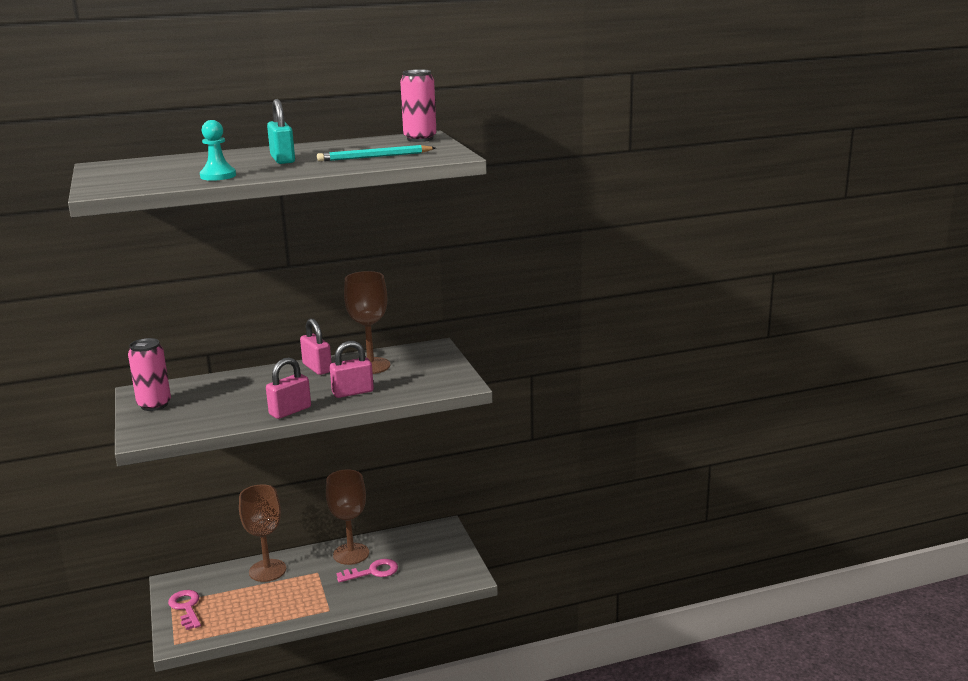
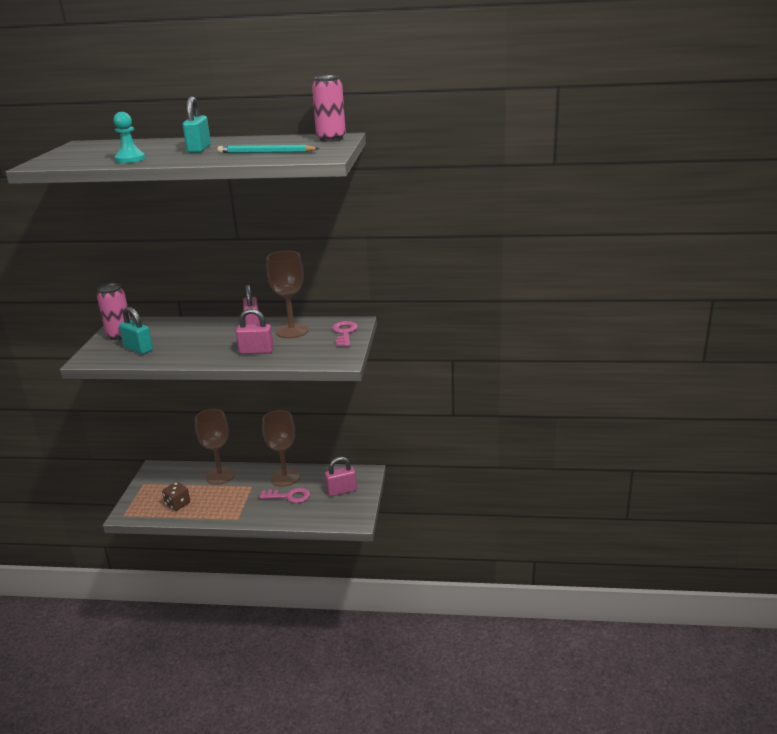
camera: 25 degrees right, 5 degrees up
(186, 608) = (149, 490): pink key -> pink key (344, 333)
(199, 414) = (138, 349): none -> turquoise padlock
(238, 613) = (178, 504): none -> brown dice
(290, 411) = (198, 358): pink padlock -> pink padlock (341, 491)

